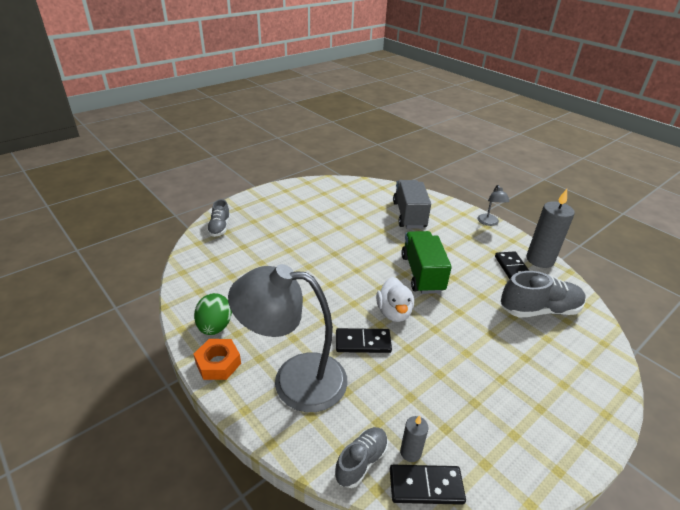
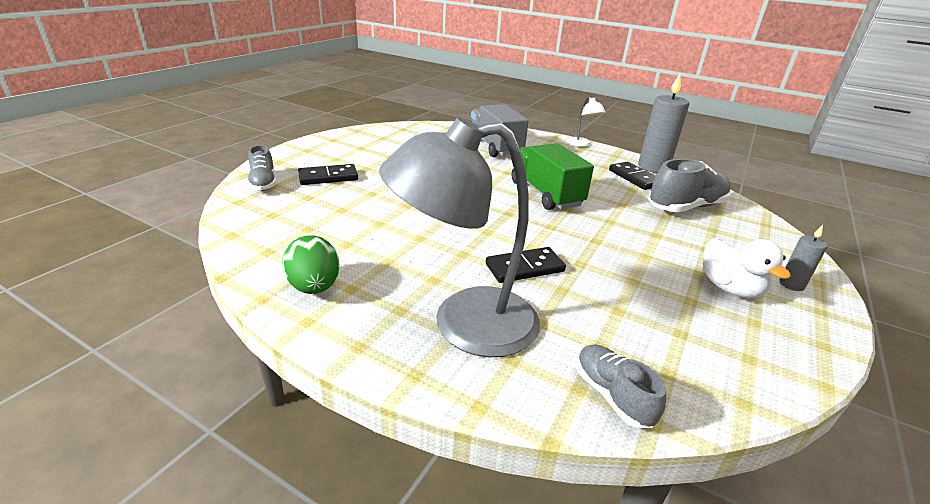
camera: 20 degrees left, 5 degrees down
(218, 363) = (343, 328): orange nut -> none
(361, 462) = (612, 395): grey shoe -> grey shoe turned 45 degrees counterclockwise
(394, 312) = (540, 233): white duck -> white duck (729, 288)
(410, 452) = (662, 368): grey candle -> grey candle (791, 284)
(426, 486) = (706, 400): black domino -> black domino (328, 177)
(489, 223) = (582, 144): grey lamp -> white lamp

